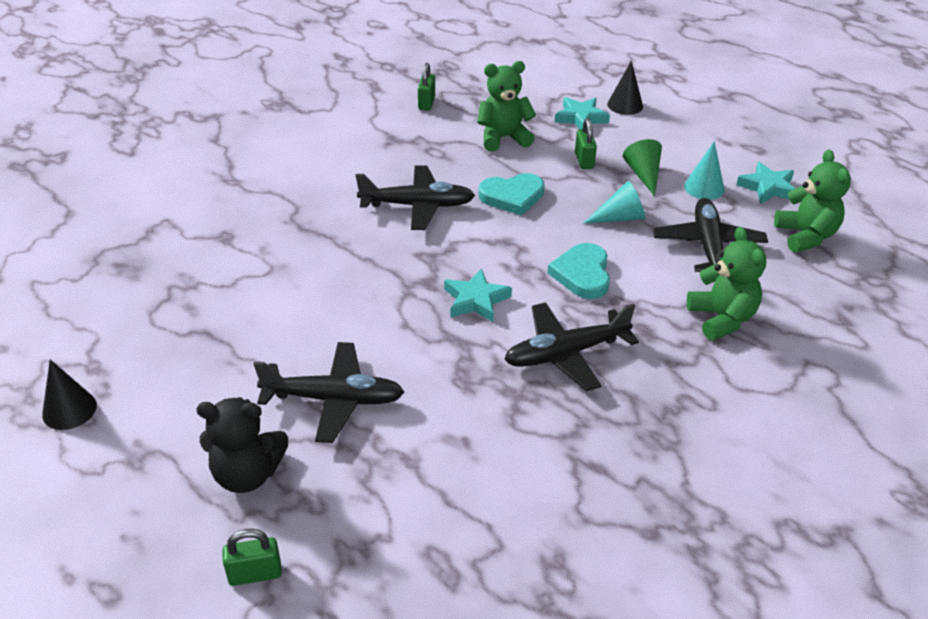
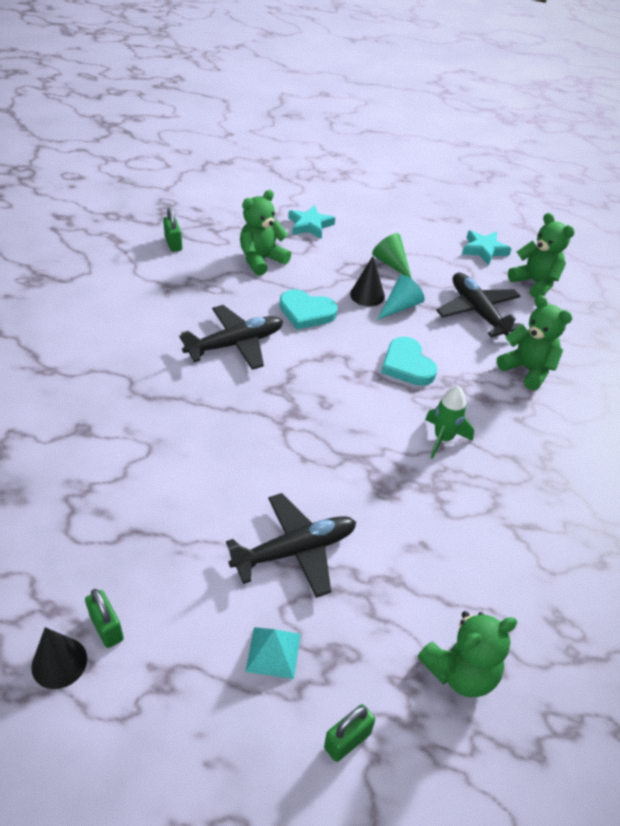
camera: 30 degrees left, 5 degrees up
(247, 474) = (273, 652): black teddy bear -> turquoise pyramid
(410, 566) = (461, 672): none -> green teddy bear
(476, 300) = (344, 416): turquoise star -> none
(512, 196) = (306, 312): turquoise heart -> turquoise heart turned 60 degrees clockwise
(566, 354) = (443, 439): black plane -> green rocket
(584, 160) = (339, 263): green padlock -> green padlock (107, 628)
(625, 105) = (335, 205): black cone -> black cone (367, 295)
(704, 188) = (441, 262): turquoise cone -> none

